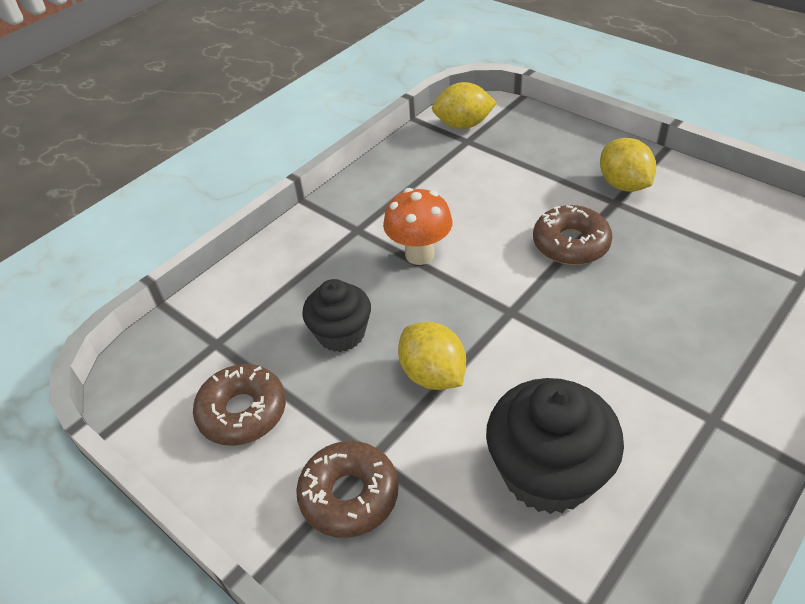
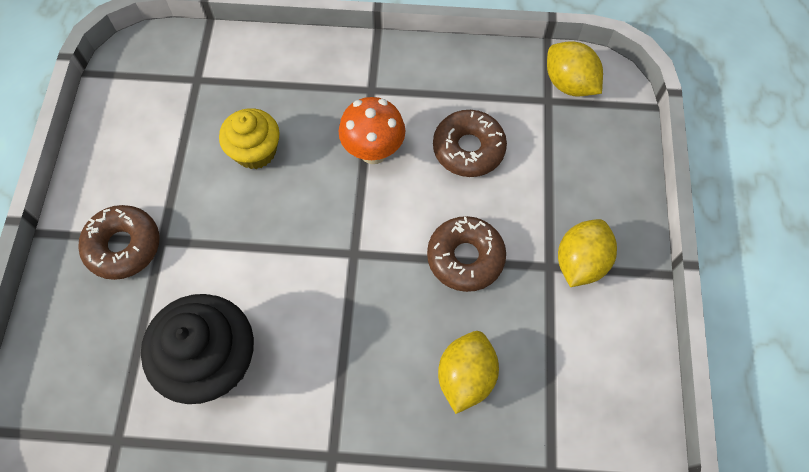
camera: 50 degrees right, 20 degrees up
(242, 412) = (150, 138): brown donut -> brown donut (468, 149)
(341, 334) = (255, 151): black cupcake -> yellow cupcake
(433, 375) = (255, 236): yellow lemon -> yellow lemon (465, 376)

